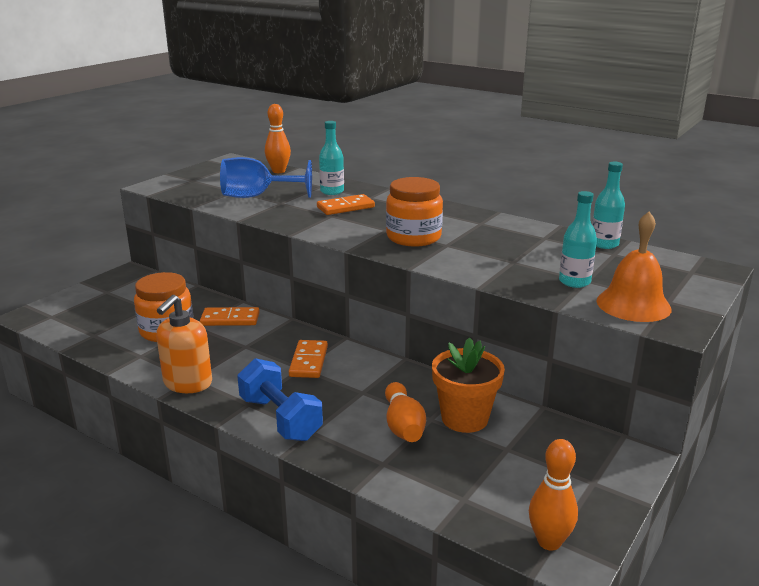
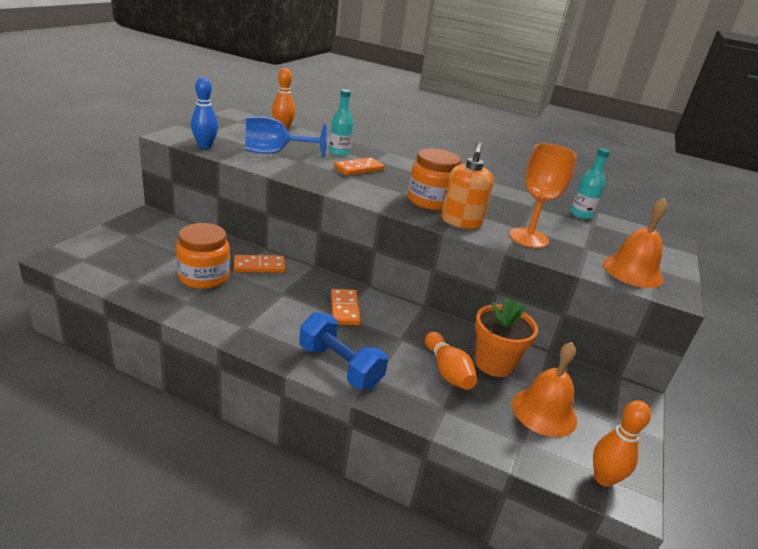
camera: 15 degrees left, 5 degrees up
(184, 194) = (205, 146): none -> blue bowling pin
(187, 383) = (242, 331): orange soap dispenser -> orange soap dispenser (461, 222)
(505, 470) = (544, 412): none -> orange bell
(515, 272) = (528, 238): none -> orange goblet
(574, 282) = (578, 249): turquoise bottle -> none

